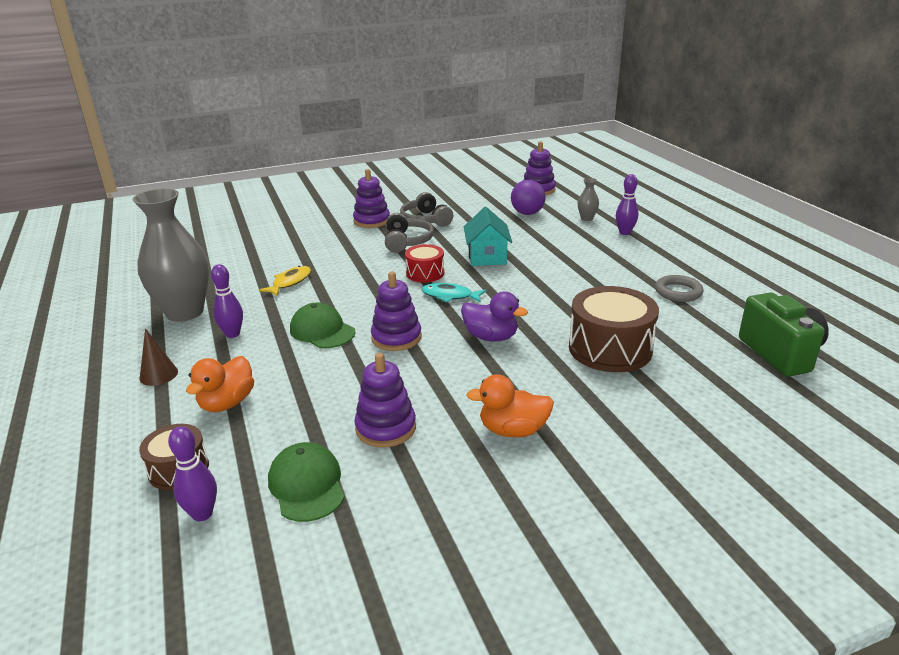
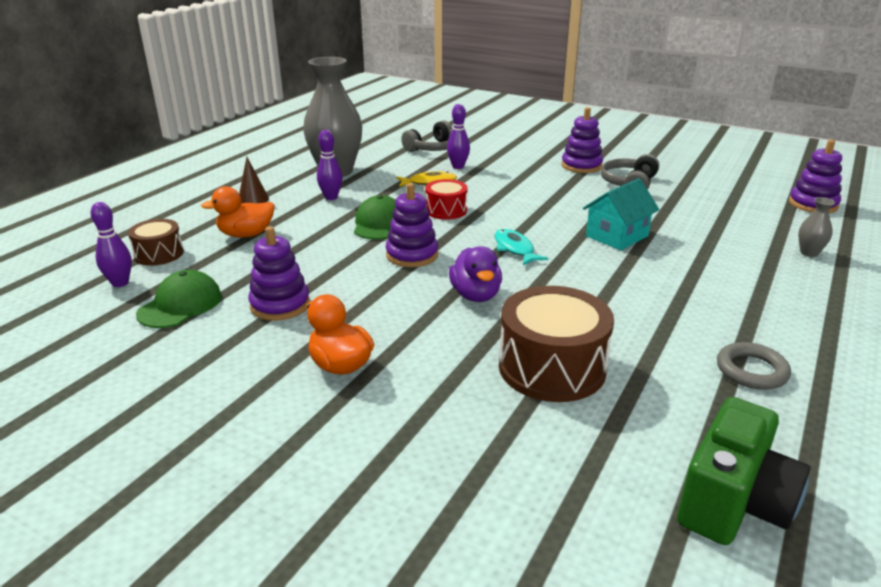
camera: 50 degrees right, 0 degrees up
(407, 241) = (574, 193): grey headphones -> grey headphones (433, 148)
(425, 273) = (534, 223): red drum -> red drum (446, 210)
(527, 213) = (747, 219): purple ball -> none
(624, 232) = (826, 286): purple bowling pin -> purple bowling pin (458, 166)

